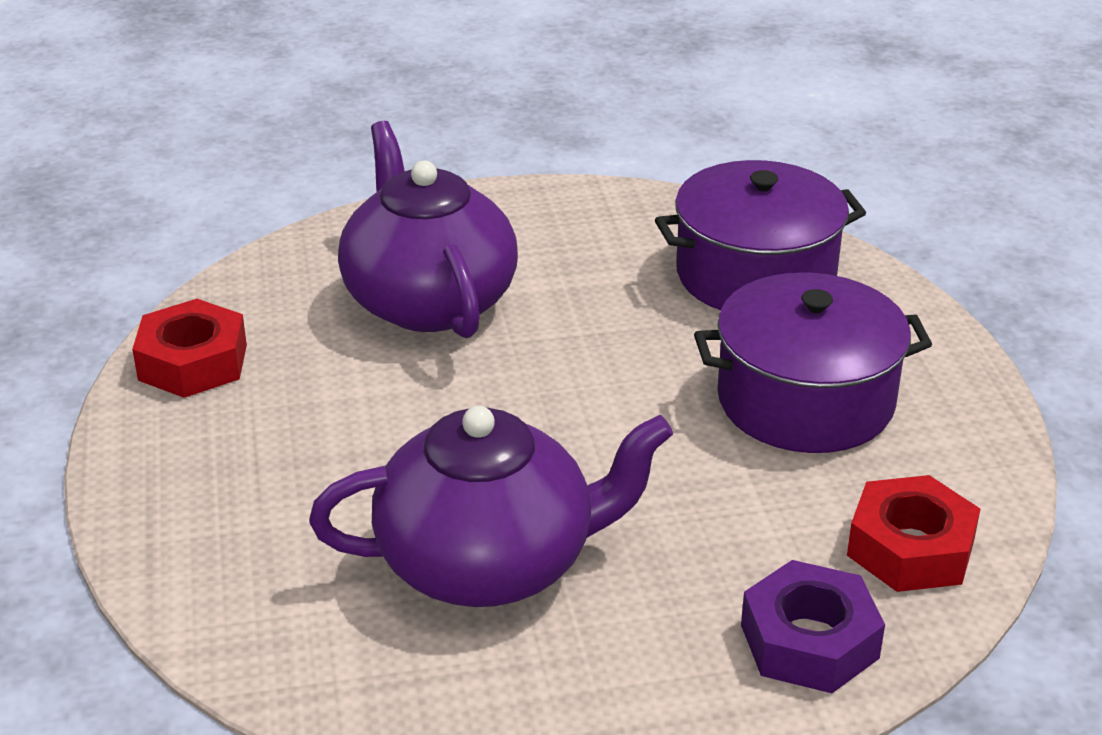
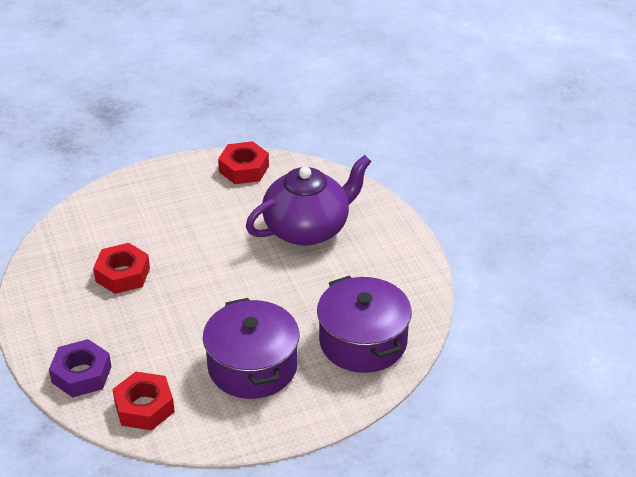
camera: 80 degrees right, 5 degrees up
(489, 563) = (122, 274): purple teapot -> red nut

